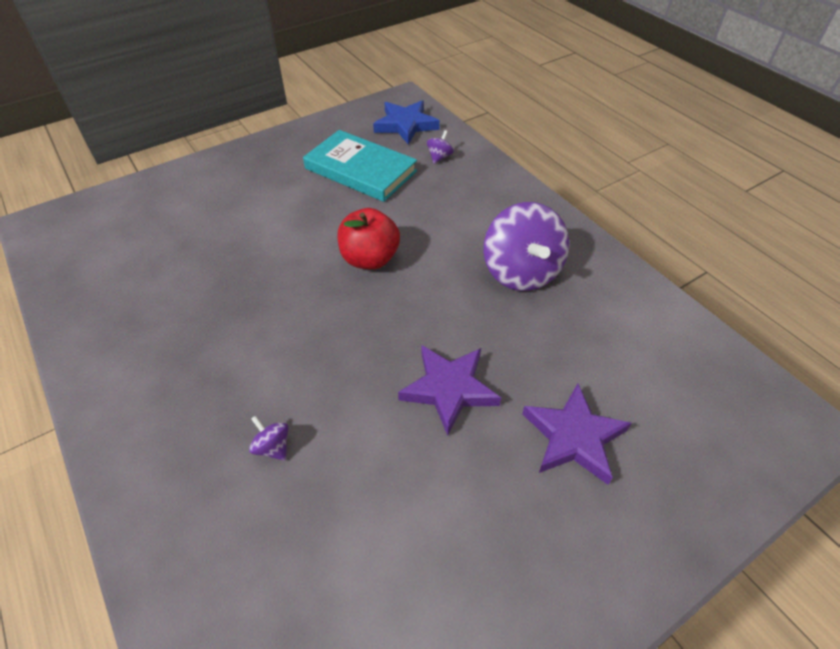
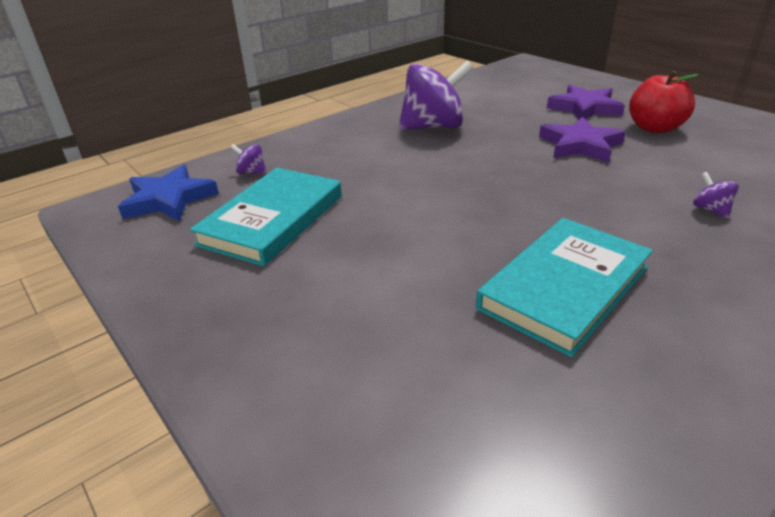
camera: 95 degrees left, 15 degrees down
(216, 300) = (564, 287): none -> turquoise book
(273, 447) = (710, 210): purple spinning top -> purple spinning top turned 120 degrees clockwise
(370, 259) = (444, 194): red apple -> red apple (654, 128)

